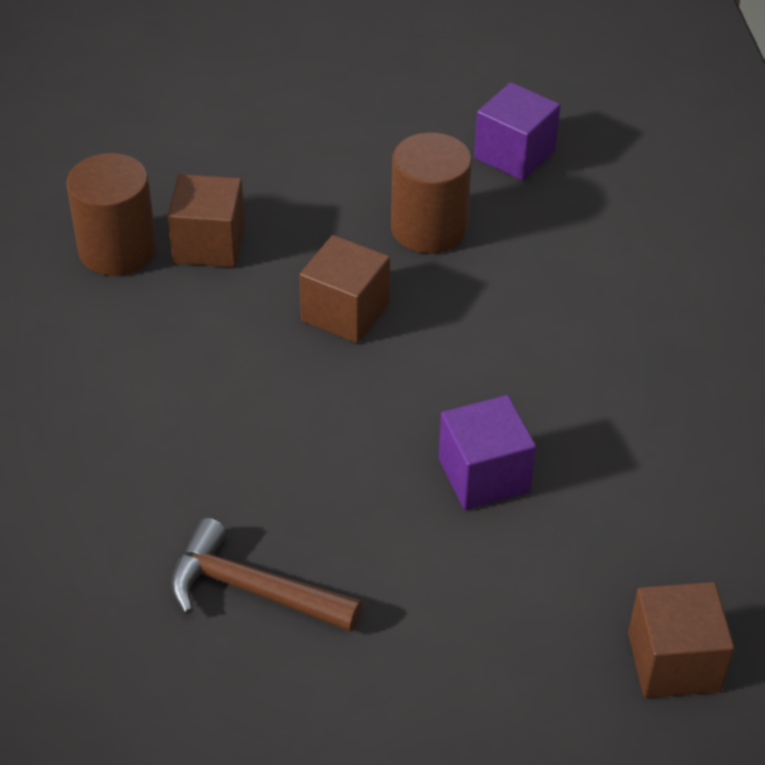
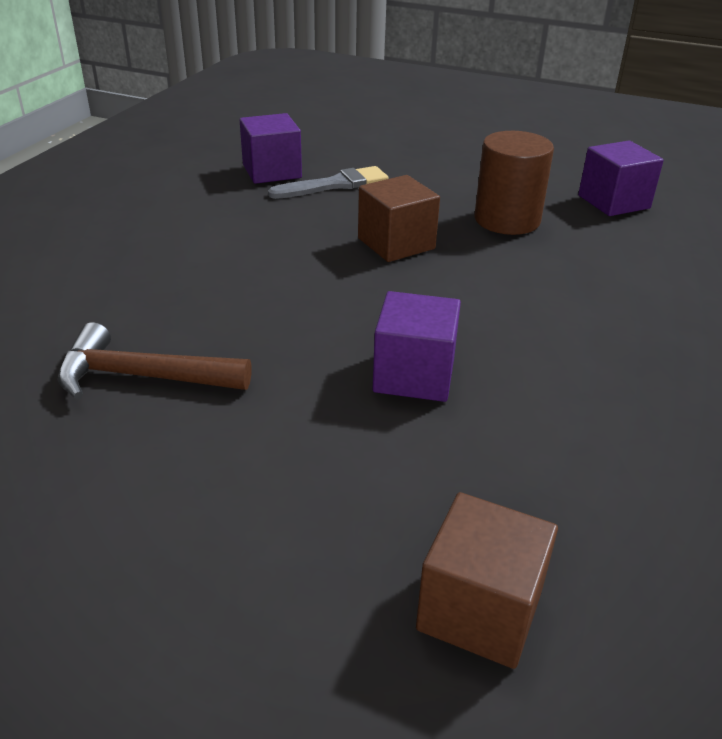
camera: 30 degrees right, 10 degrees down
(117, 250) = (272, 171): brown cylinder -> purple cube
(209, 244) = (335, 185): brown cube -> grey brush
(252, 590) = (142, 377): brown hammer -> brown hammer turned 45 degrees counterclockwise

